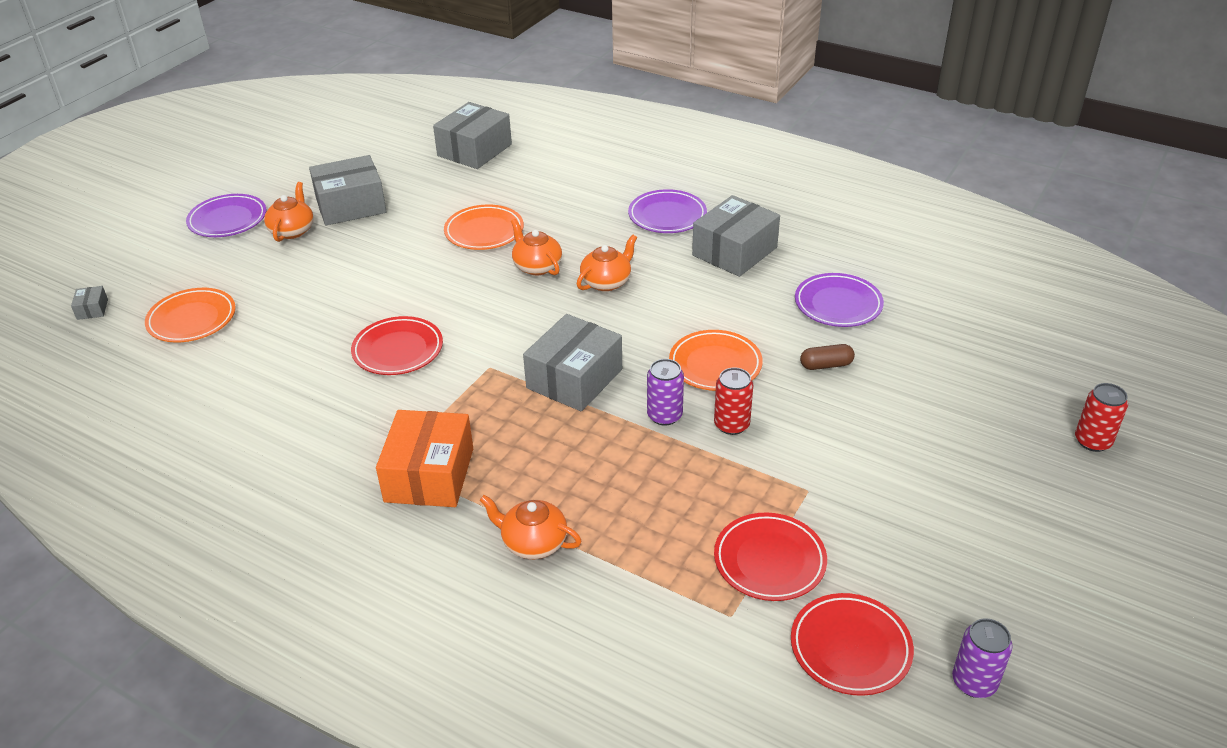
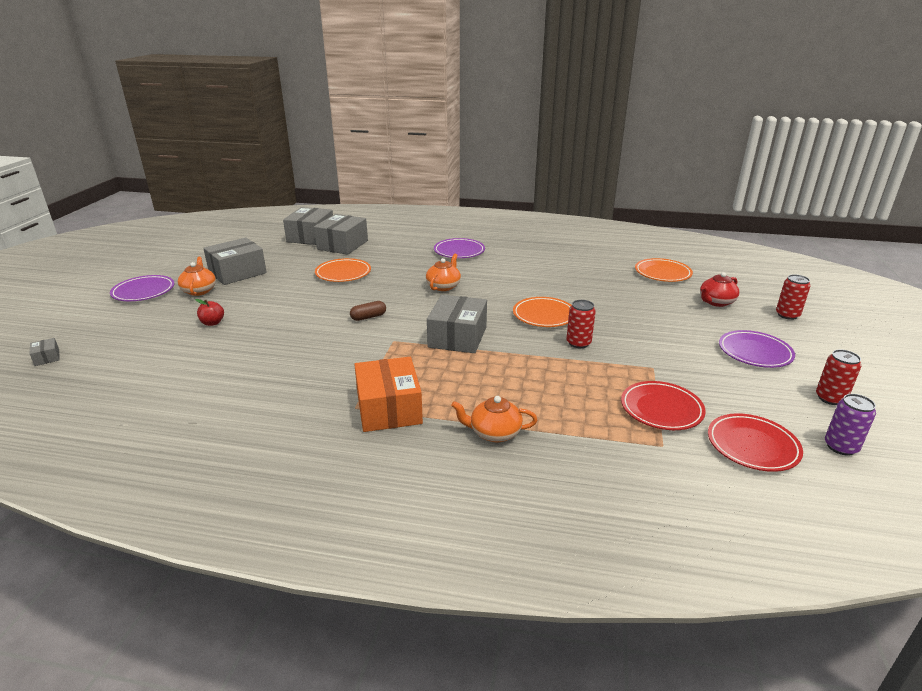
camera: 20 degrees left, 10 degrees down
(192, 319) = (140, 350): orange plate -> orange plate (662, 273)
(287, 291) = (212, 323): none -> red apple
(398, 350) = (319, 342): red plate -> none
(537, 266) = (391, 285): orange teapot -> none
(664, 415) = (532, 346): purple can -> none
(734, 251) = (513, 262): grey box -> grey box (342, 245)
(826, 365) = (611, 305): brown capsule -> brown capsule (368, 317)
(838, 304) = (594, 277): purple plate -> purple plate (755, 352)
(995, 392) = (716, 302): none -> red teapot
(1028, 604) = (830, 398): none -> red can

